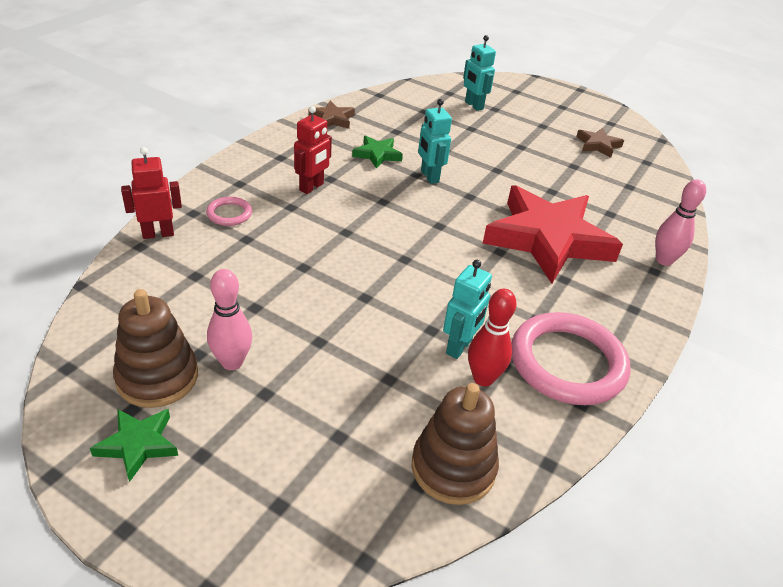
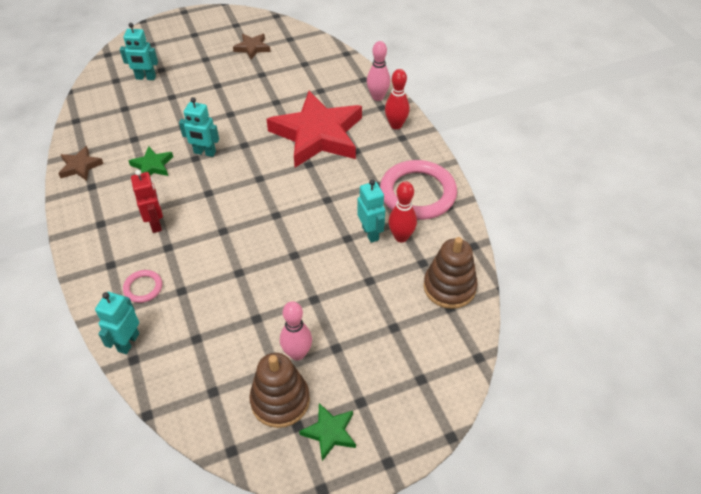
camera: 50 degrees left, 10 degrees up
(158, 234) = (128, 342): red robot -> turquoise robot
(644, 294) = (396, 125): none -> red bowling pin

